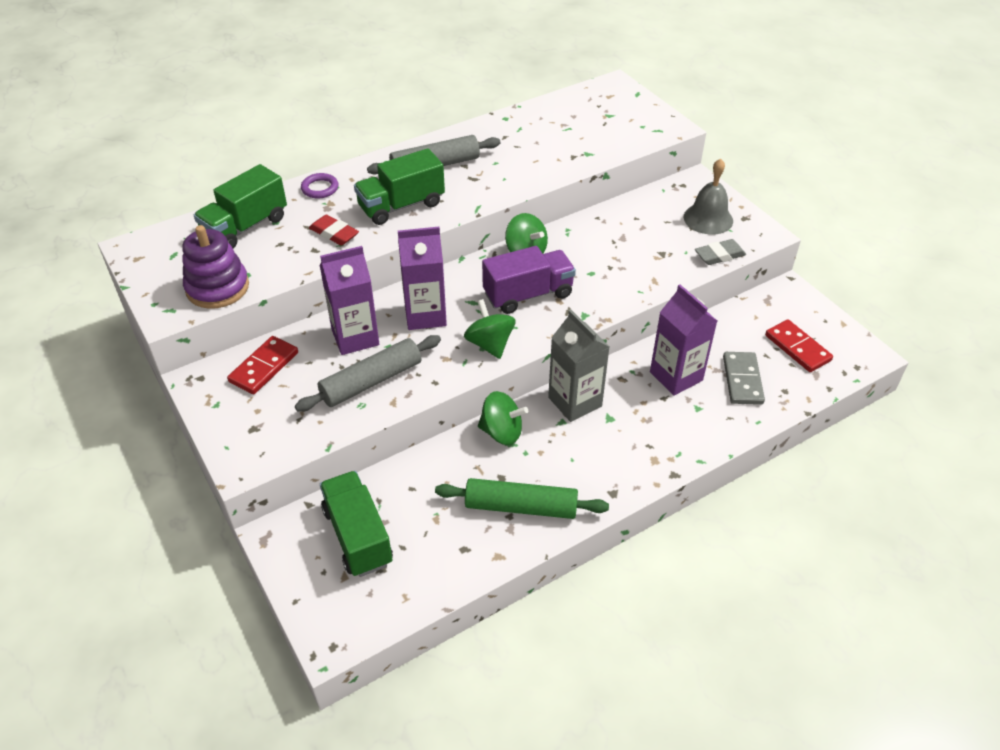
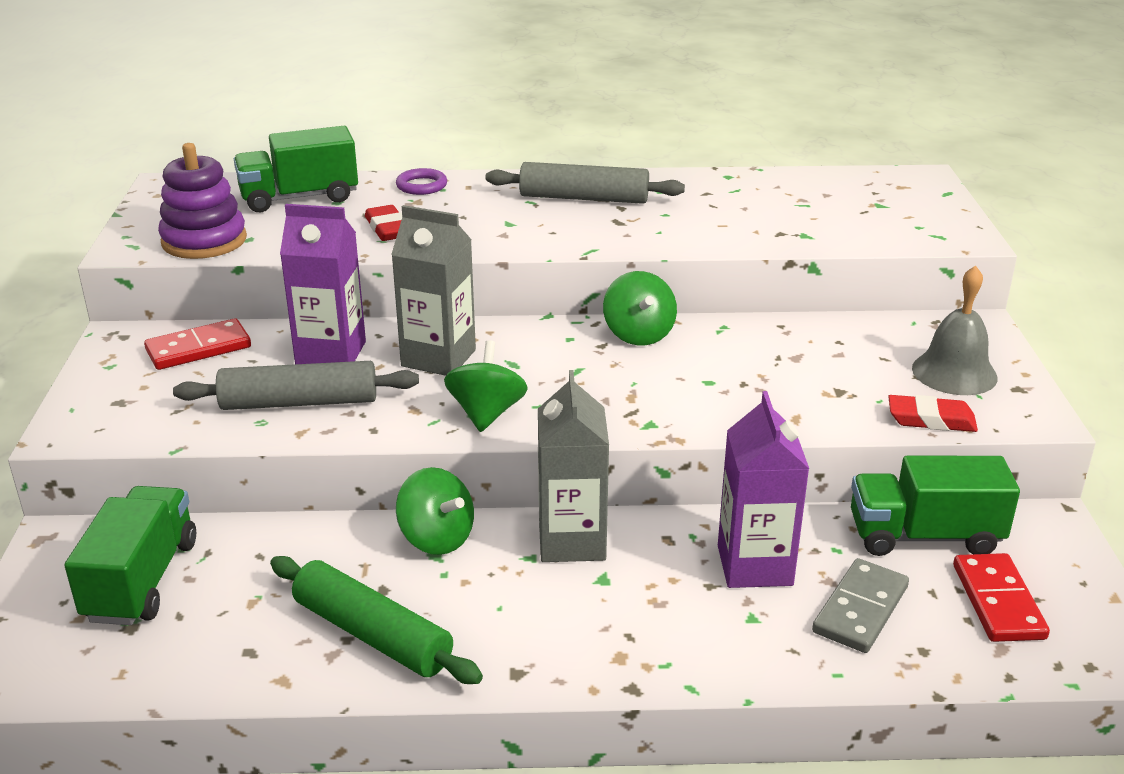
camera: 30 degrees right, 15 degrees down
(401, 205) = (497, 224): green truck -> green truck (924, 536)
(425, 315) = (438, 358): purple carton -> grey carton
(528, 294) = (594, 378): purple truck -> none
(719, 255) = (931, 420): grey eraser -> red eraser

